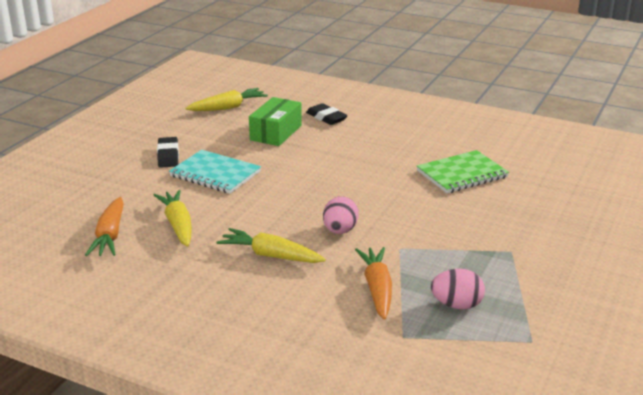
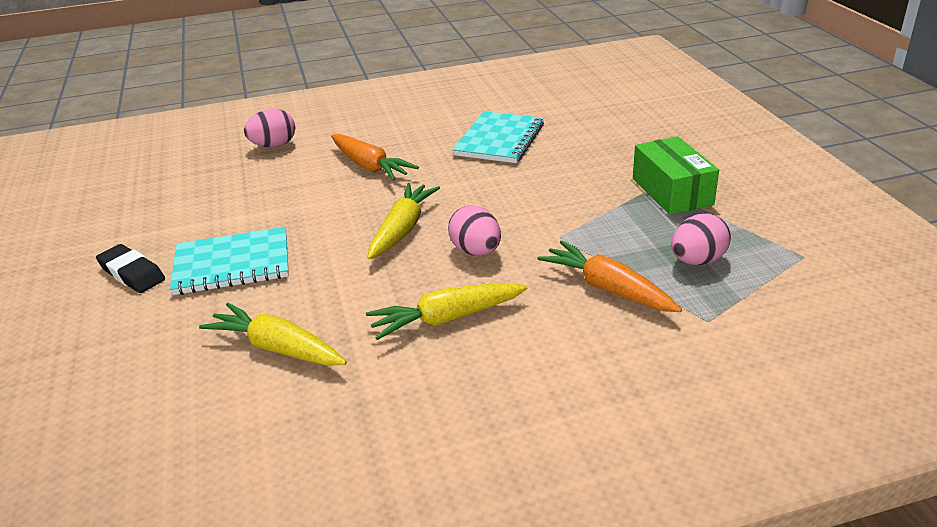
camera: 40 degrees left, 5 degrees up
(110, 235) = (200, 416): orange carrot -> orange carrot (370, 166)
(228, 107) = (131, 184): yellow carrot -> yellow carrot (402, 229)
(276, 133) = (238, 185): green box -> green box (672, 191)
(326, 117) = (274, 145): black eraser -> pink egg
(462, 174) = (499, 140): green notebook -> turquoise notebook

